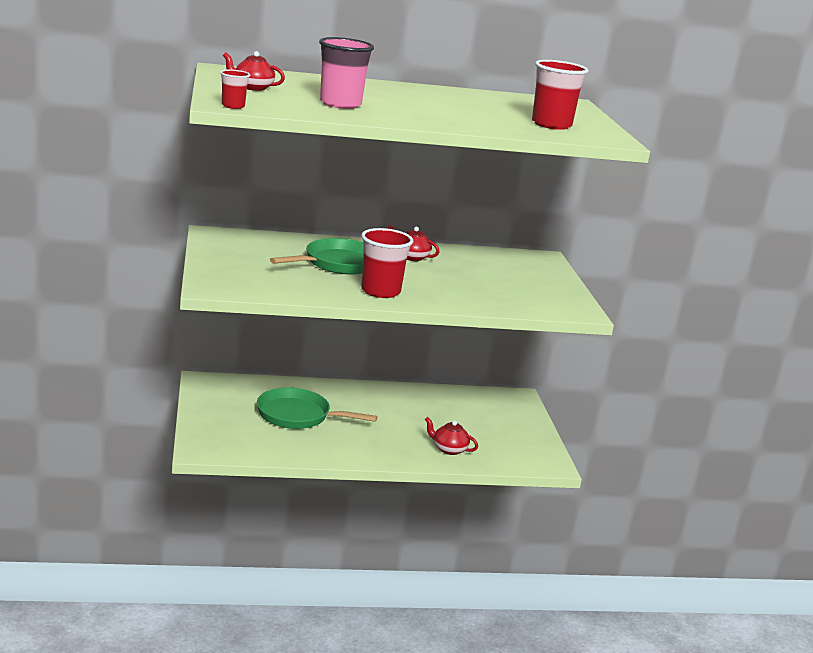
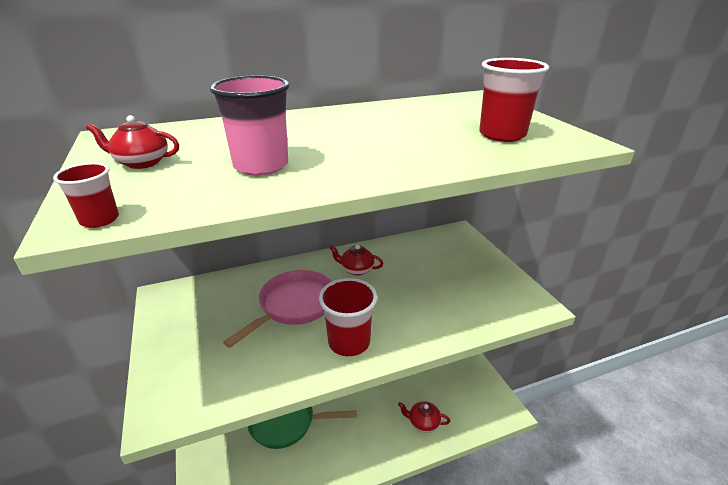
camera: 10 degrees left, 10 degrees up
(338, 264) = (294, 305): green pan -> pink pan

